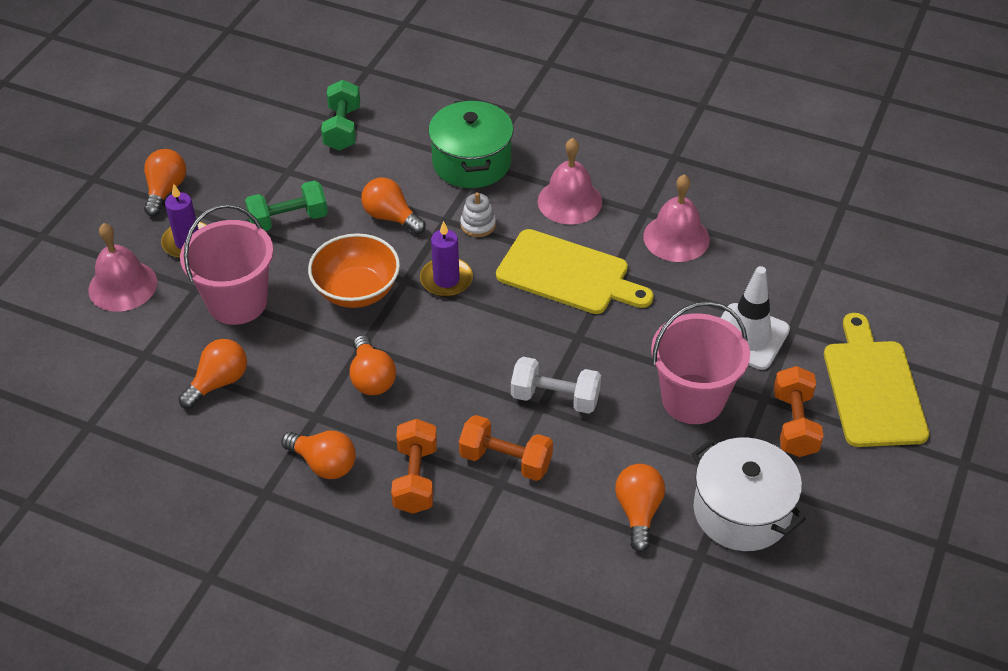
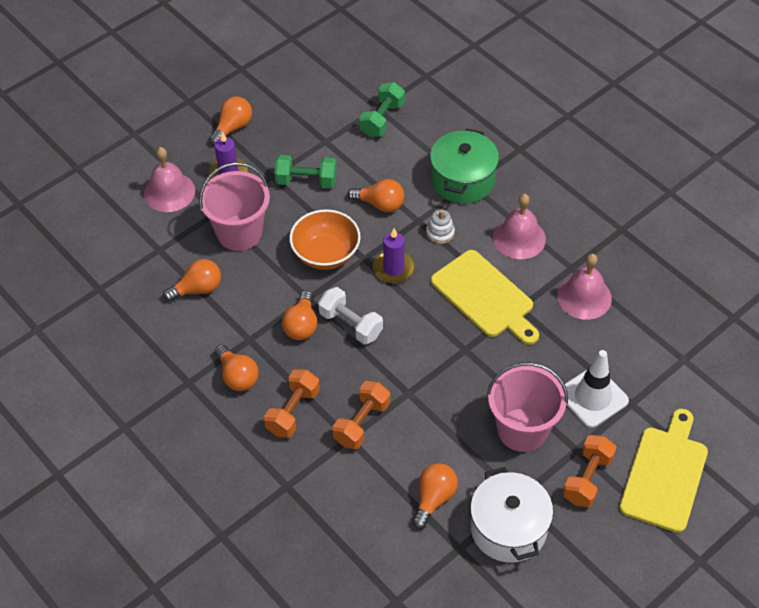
camera: 25 degrees right, 5 degrees up
(391, 217) = (380, 204): orange light bulb -> orange light bulb turned 135 degrees clockwise
(505, 460) = (361, 423): orange dumbbell -> orange dumbbell turned 75 degrees clockwise
(555, 398) = (422, 390): white dumbbell -> white dumbbell (350, 324)

